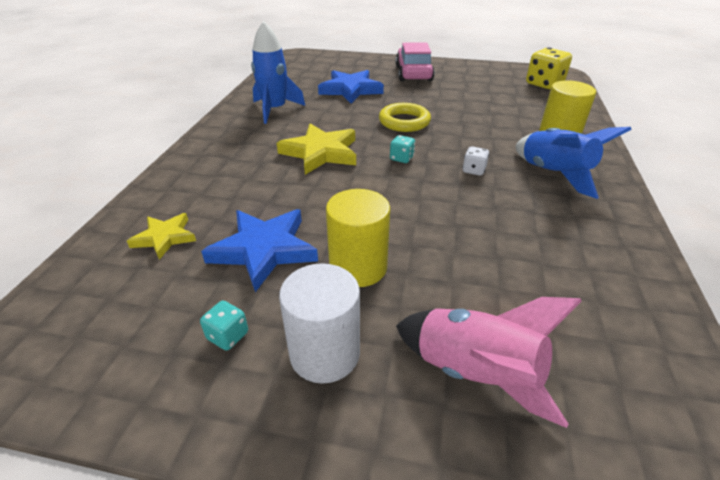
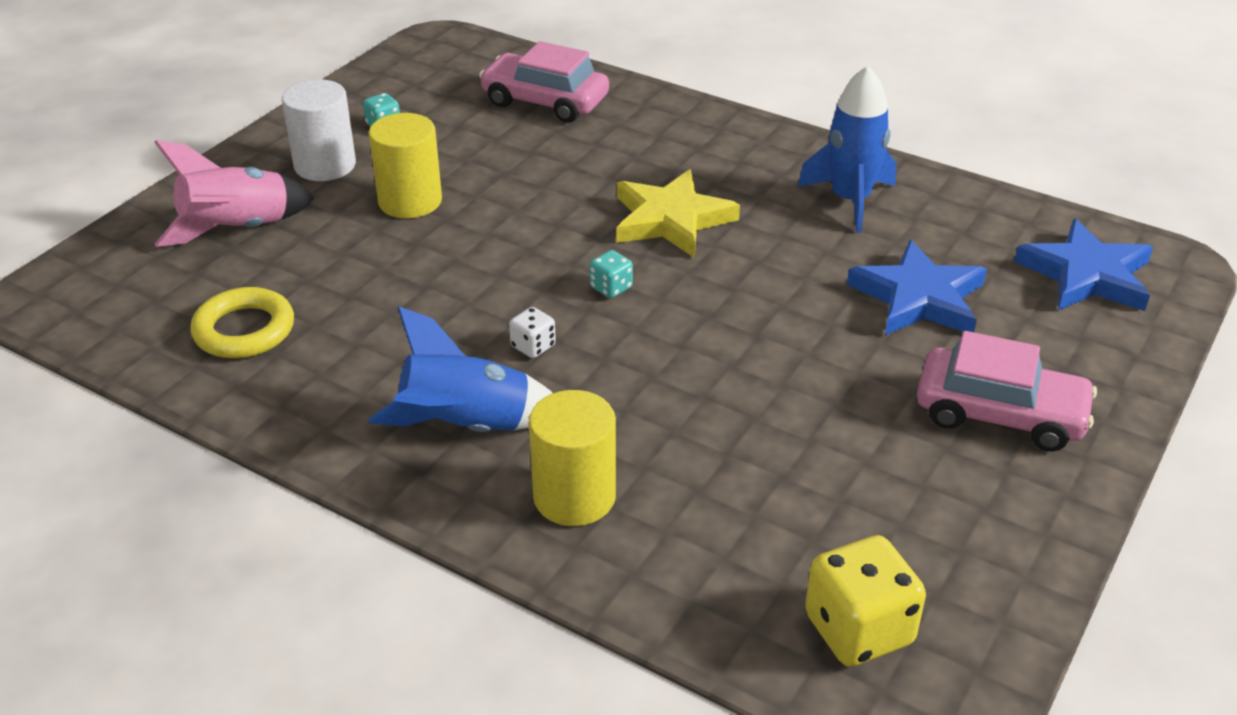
camera: 110 degrees right, 0 degrees up
(164, 238) = (545, 101): yellow star -> pink car
(264, 250) = (481, 152): blue star -> blue star (1086, 275)
(404, 122) = (738, 326): yellow ring -> yellow ring (244, 330)

